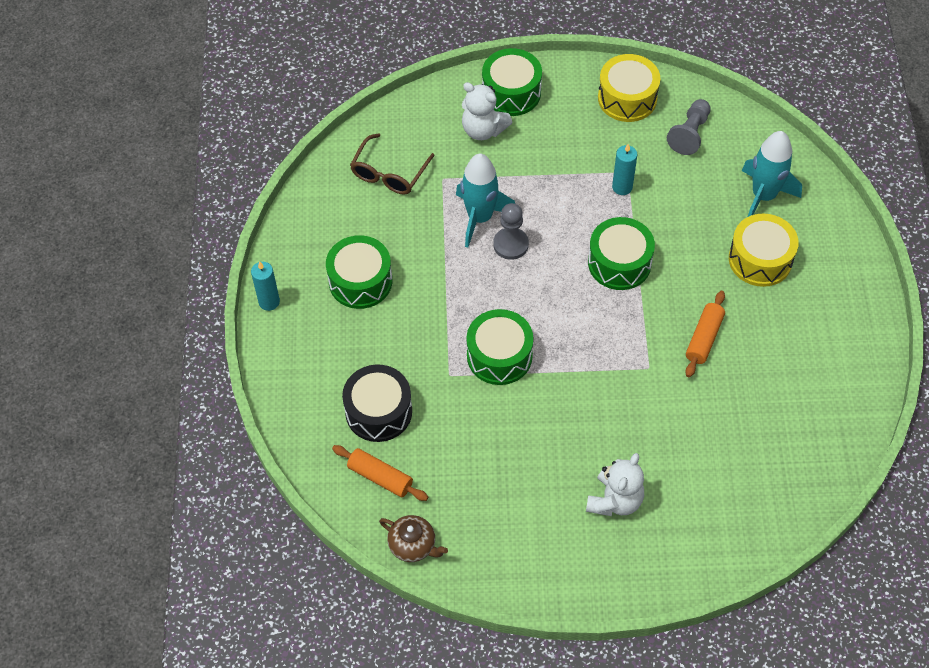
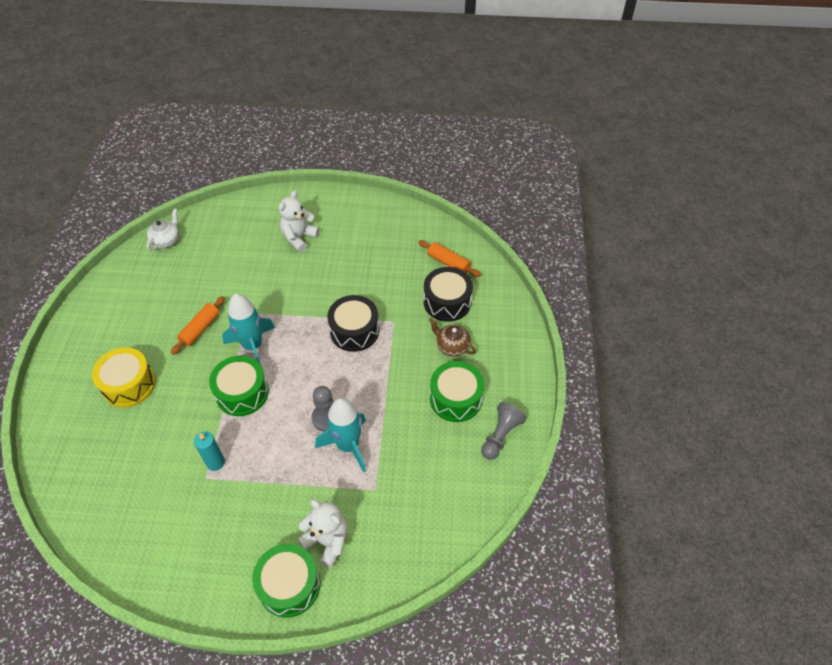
camera: 175 degrees left, 5 degrees down
(269, 302) = (530, 389): turquoise candle -> none
(389, 172) = (423, 501): brown glasses -> none
(413, 545) = (430, 226): brown teapot -> brown teapot (452, 346)
(499, 356) = (354, 331): green drum -> black drum
(627, 98) = (175, 563): yellow drum -> none
(689, 134) = (132, 513): grey pawn -> grey pawn (500, 436)
(763, 196) = (97, 440): turquoise rocket -> turquoise rocket (253, 346)
(815, 474) = (166, 240): none -> white teapot

